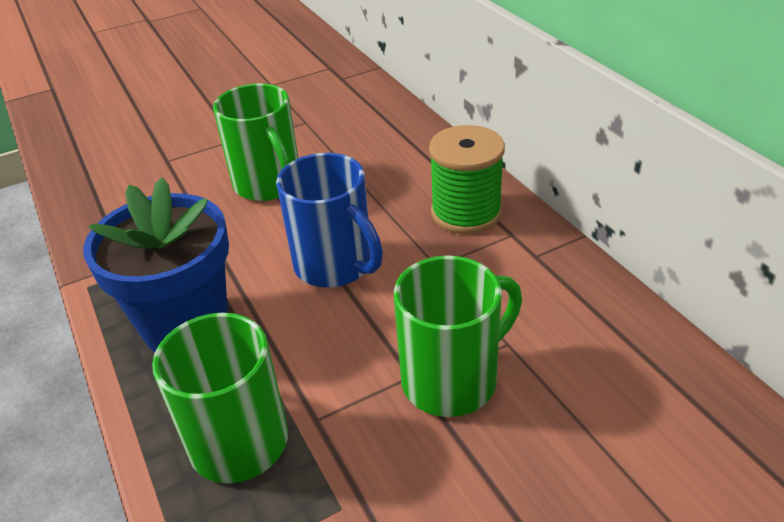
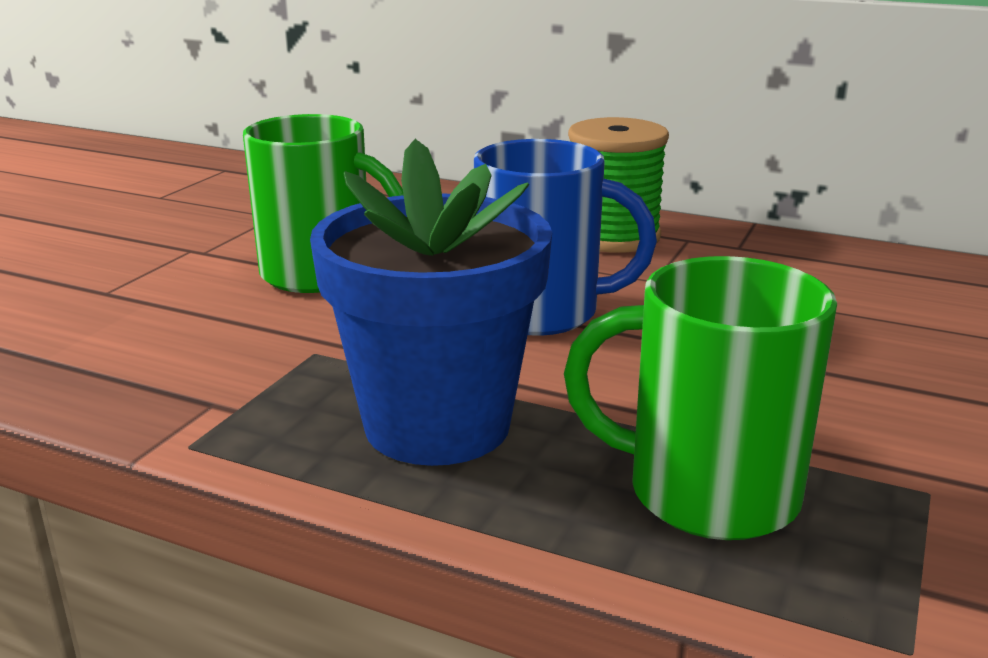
camera: 40 degrees left, 15 degrees down
(452, 380) = (836, 352): green mug -> none

